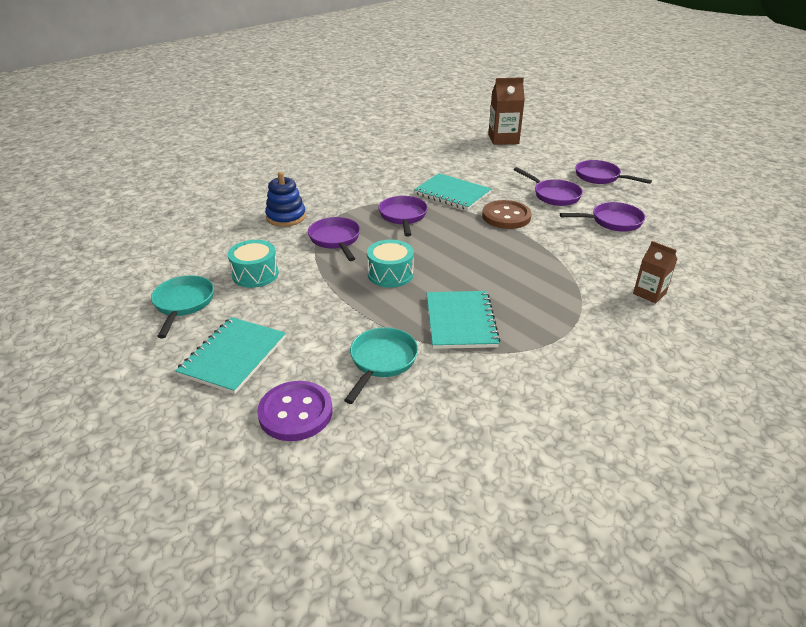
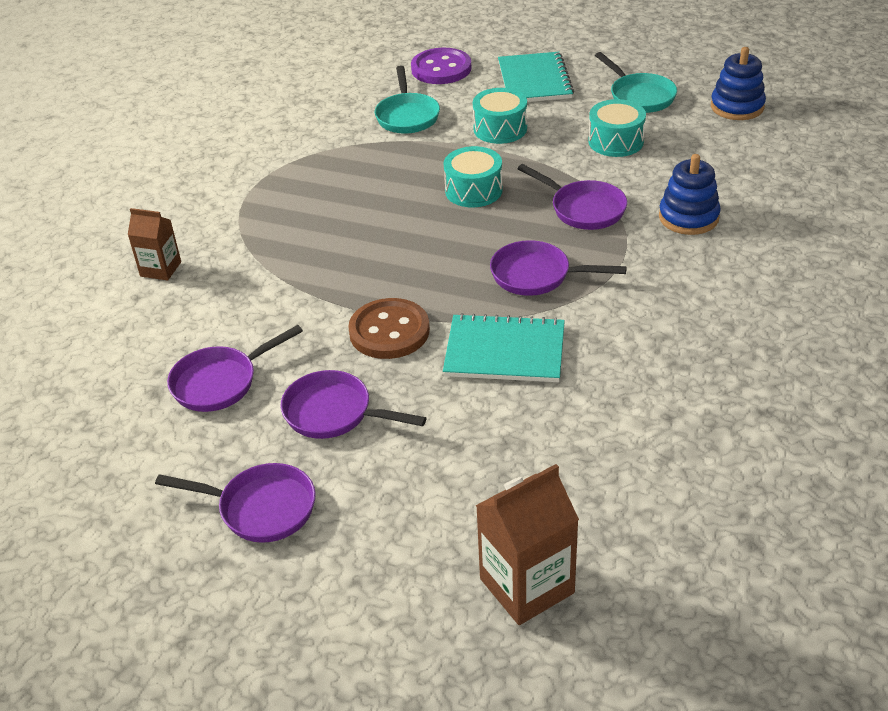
camera: 155 degrees right, 5 degrees up
(140, 269) = (737, 107): none -> blue stacking toy
(319, 316) = (500, 129): none -> turquoise drum
(403, 217) = (536, 275): purple pan -> purple pan turned 135 degrees clockwise
(460, 321) = (360, 169): turquoise notebook -> none

